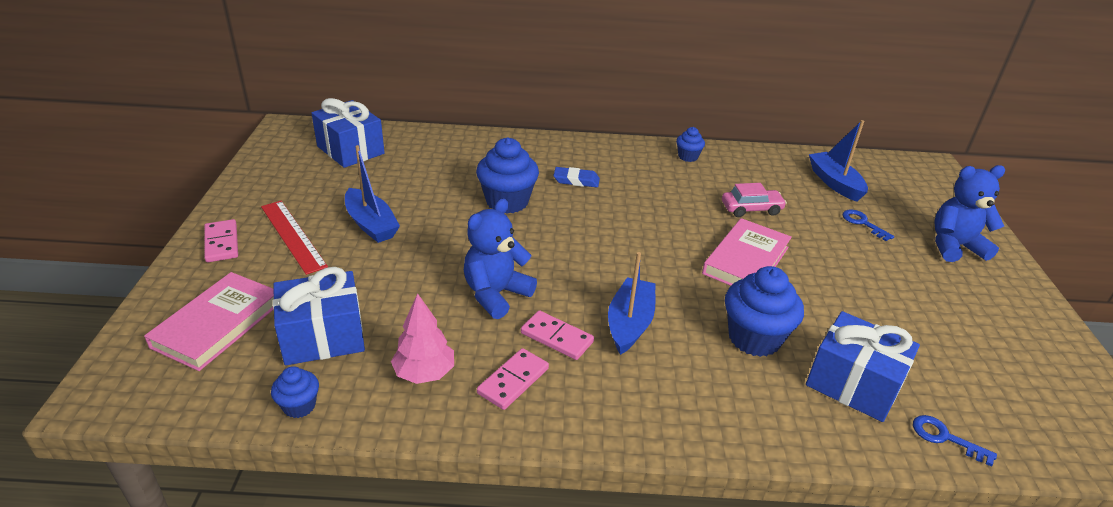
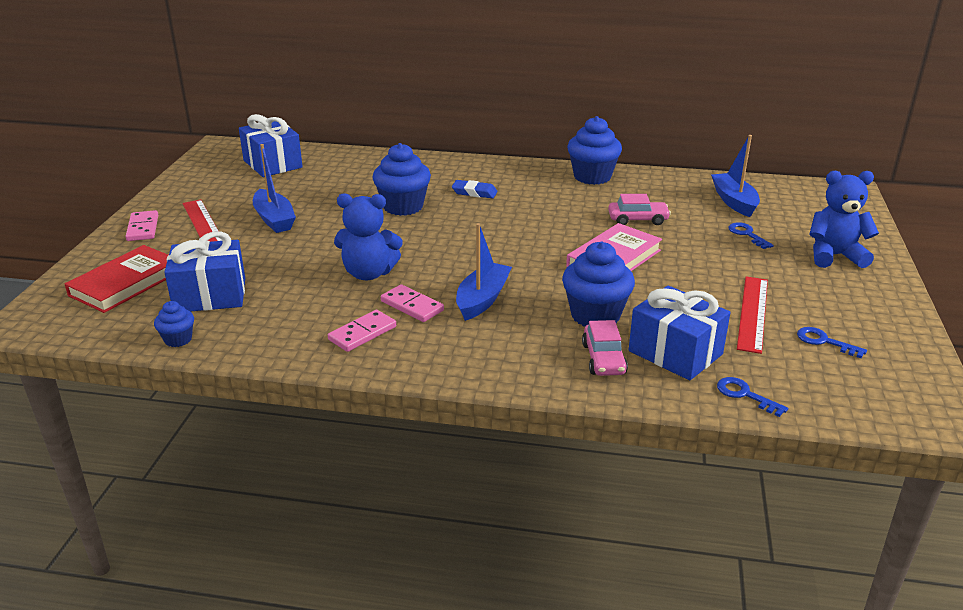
camera: 10 degrees right, 5 degrees down
(218, 324) = (126, 283): pink book -> red book
(424, 373) = (288, 324): pink tree -> none
(496, 294) = (368, 273): blue teddy bear -> blue teddy bear turned 135 degrees counterclockwise
(688, 157) = (592, 177): blue cupcake -> blue cupcake, size x1.92
(784, 398) = (603, 359): none -> pink car
(908, 325) = (753, 313): none -> red ruler
(991, 358) = (824, 342): none -> blue key

